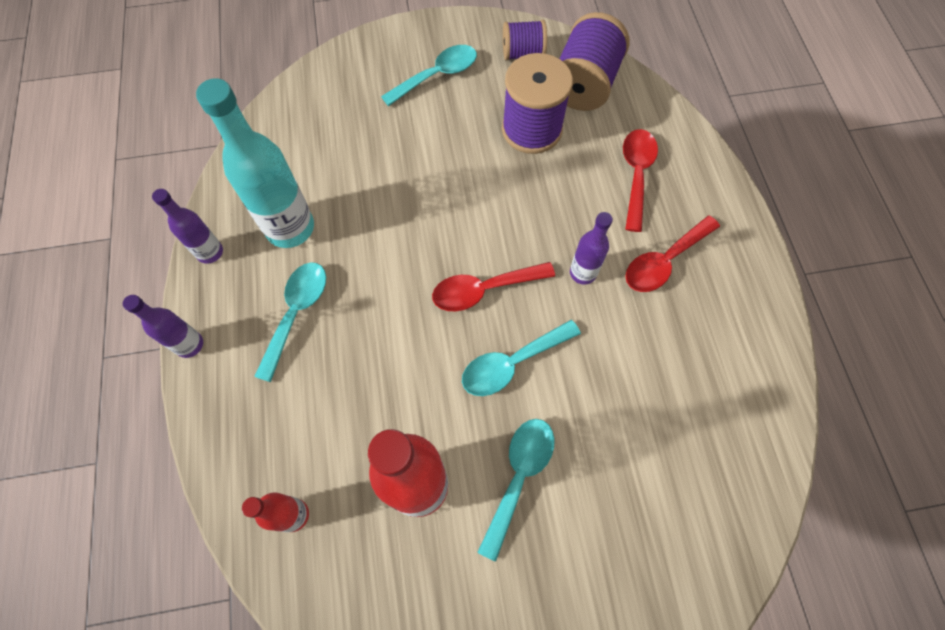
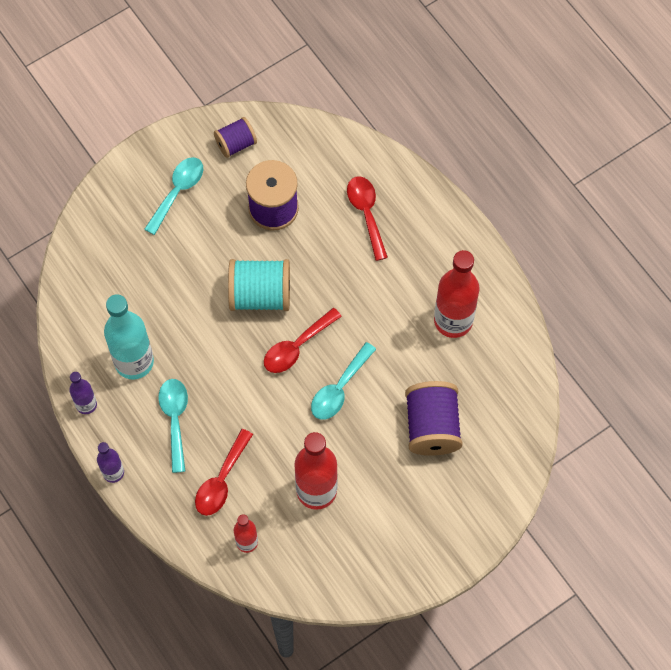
camera: 25 degrees left, 0 degrees up
(471, 214) = (260, 295): none -> turquoise spool
(519, 477) = (376, 457): turquoise spoon -> none
(583, 273) = (359, 305): purple bottle -> none
(584, 85) = (296, 153): purple spool -> purple spool (432, 427)
(664, 261) = (412, 272): red spoon -> red spoon (221, 480)
(694, 340) = (453, 321): none -> red bottle

